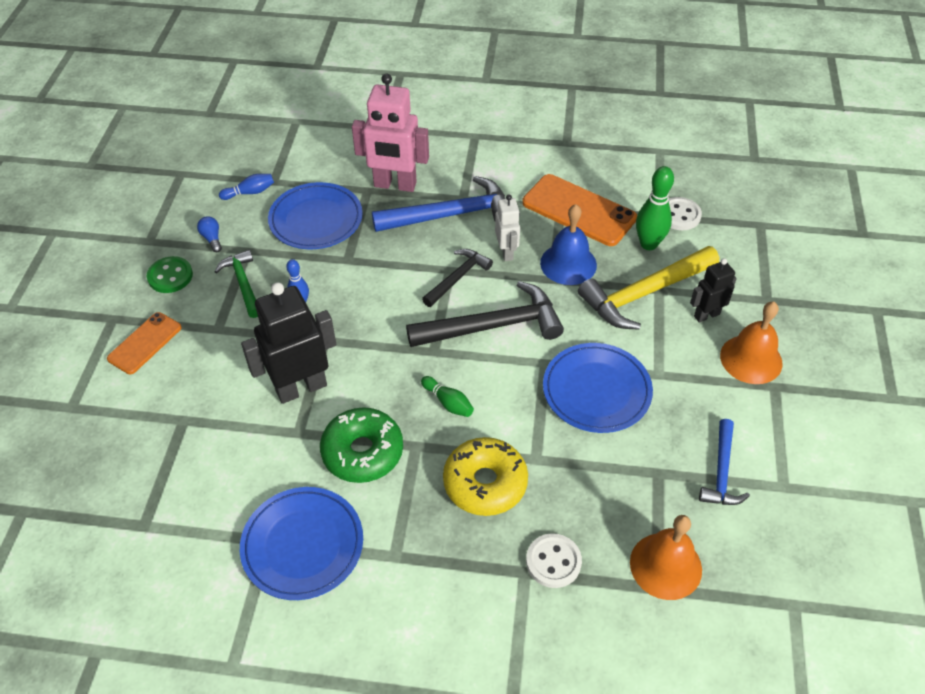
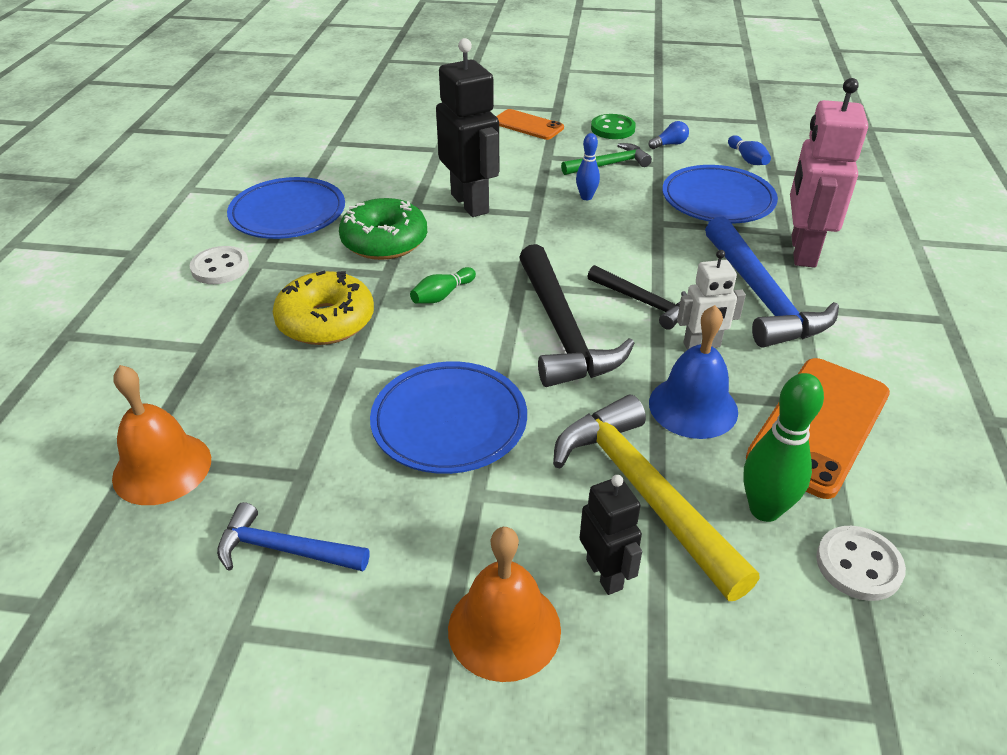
camera: 90 degrees right, 10 degrees down
(553, 562) = (208, 369): white button -> white button (220, 267)

